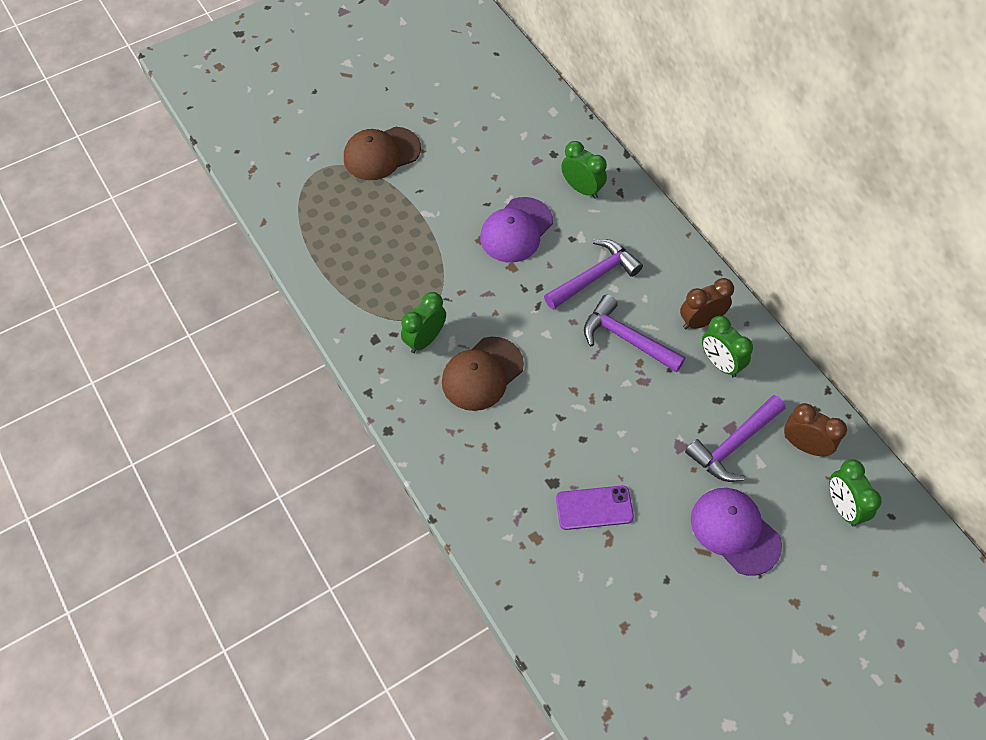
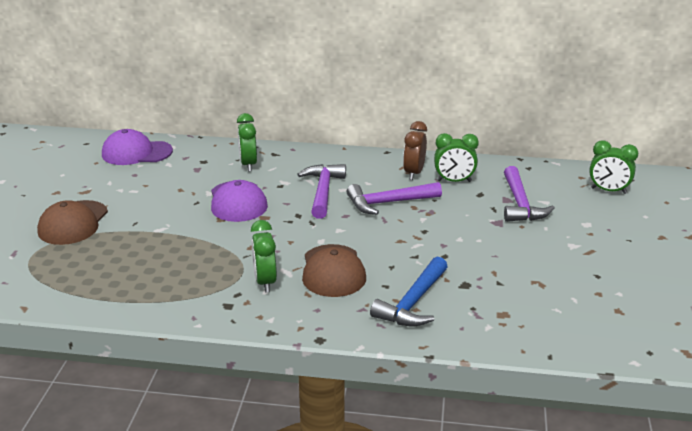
camera: 50 degrees left, 30 degrees down
(491, 461) = (413, 303): none -> blue hammer
(582, 189) = (248, 164): green clock -> green clock turned 90 degrees counterclockwise
(594, 508) = (507, 277): purple phone -> none
(735, 531) = (586, 233): purple cap -> purple cap (136, 153)
(804, 445) = (550, 182): brown clock -> none

